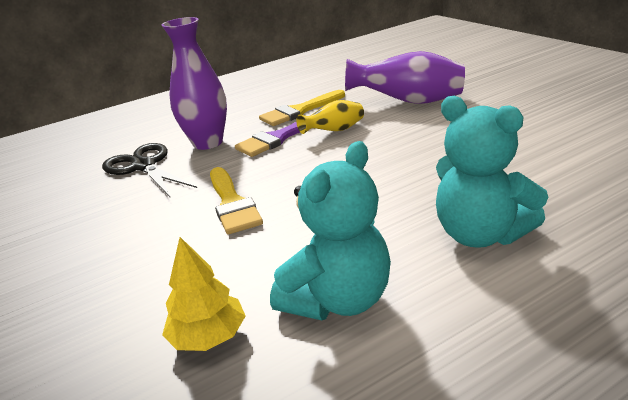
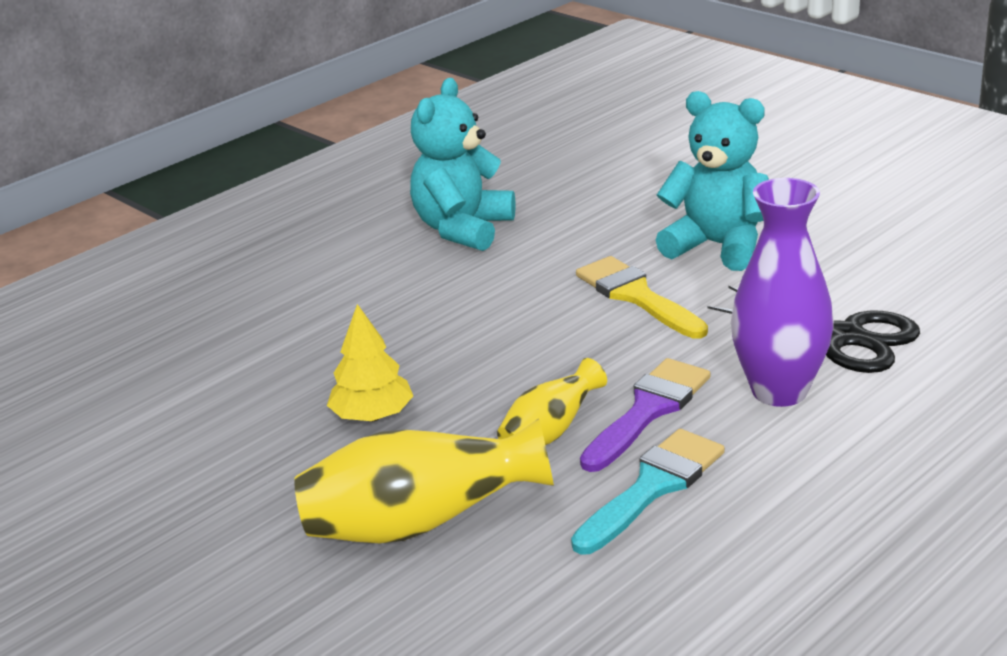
camera: 165 degrees right, 0 degrees up
(208, 337) = (563, 197): yellow tree -> yellow tree (372, 416)
(300, 111) = (652, 487): yellow brush -> turquoise brush
(408, 102) = (420, 526): purple vase -> yellow vase
(480, 234) = (327, 292): turquoise teddy bear -> turquoise teddy bear (718, 246)

